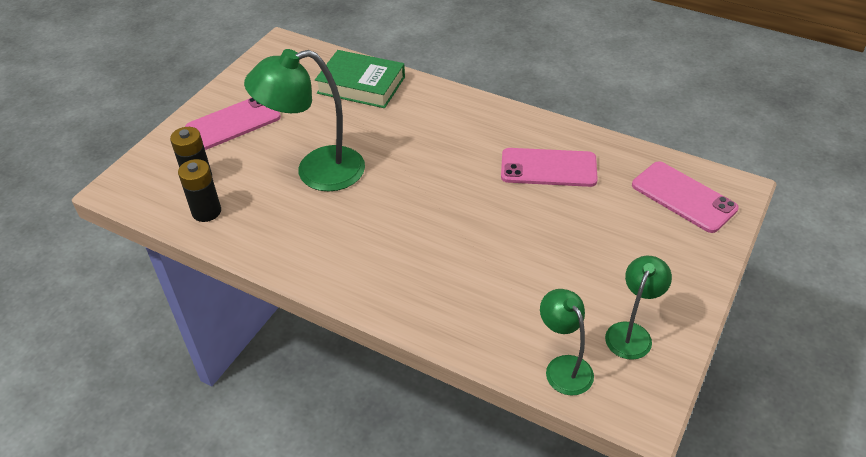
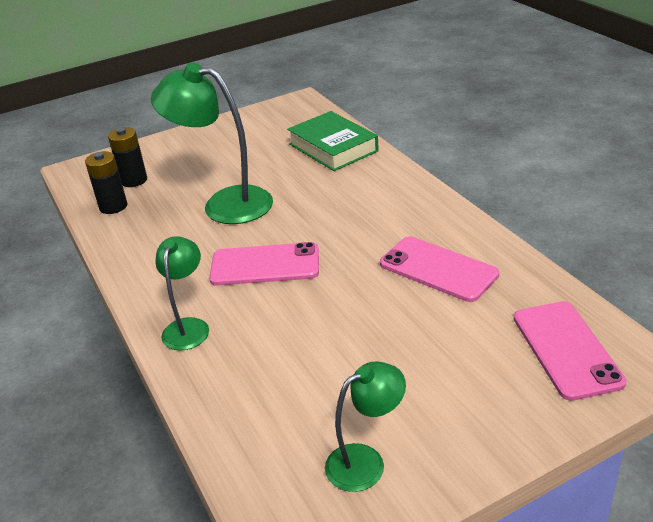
camera: 35 degrees right, 10 degrees down
(233, 123) = (202, 148): pink phone -> pink phone (265, 265)
(563, 367) = (262, 460): green lamp -> green lamp (188, 327)

